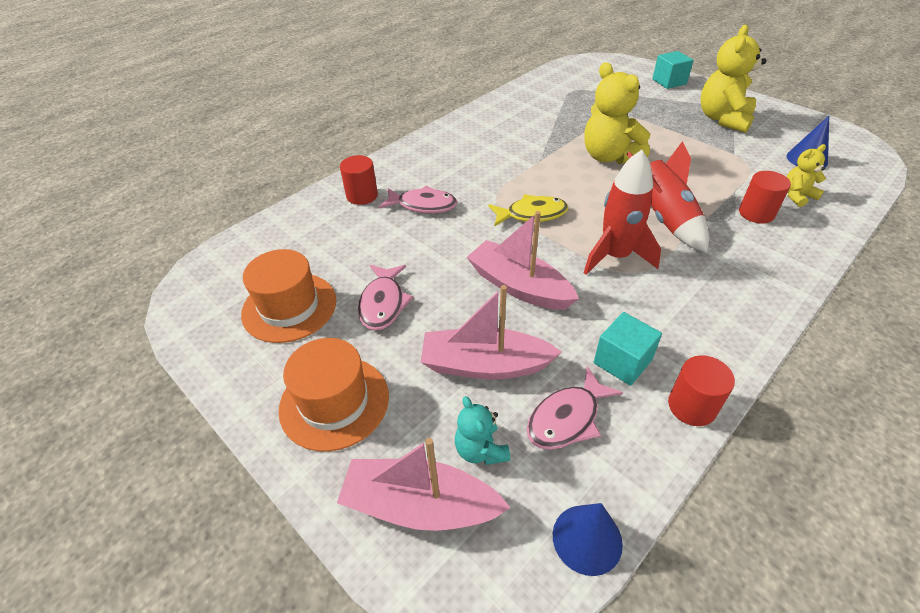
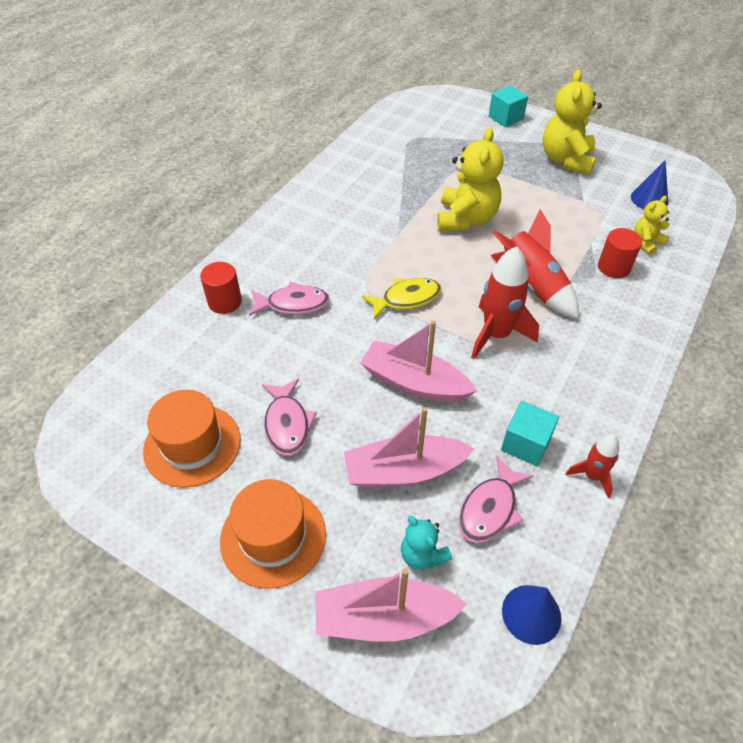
camera: 15 degrees left, 5 degrees up
(609, 156) = (466, 219): yellow teddy bear -> yellow teddy bear turned 120 degrees counterclockwise
(691, 406) = (592, 476): red cylinder -> red rocket

